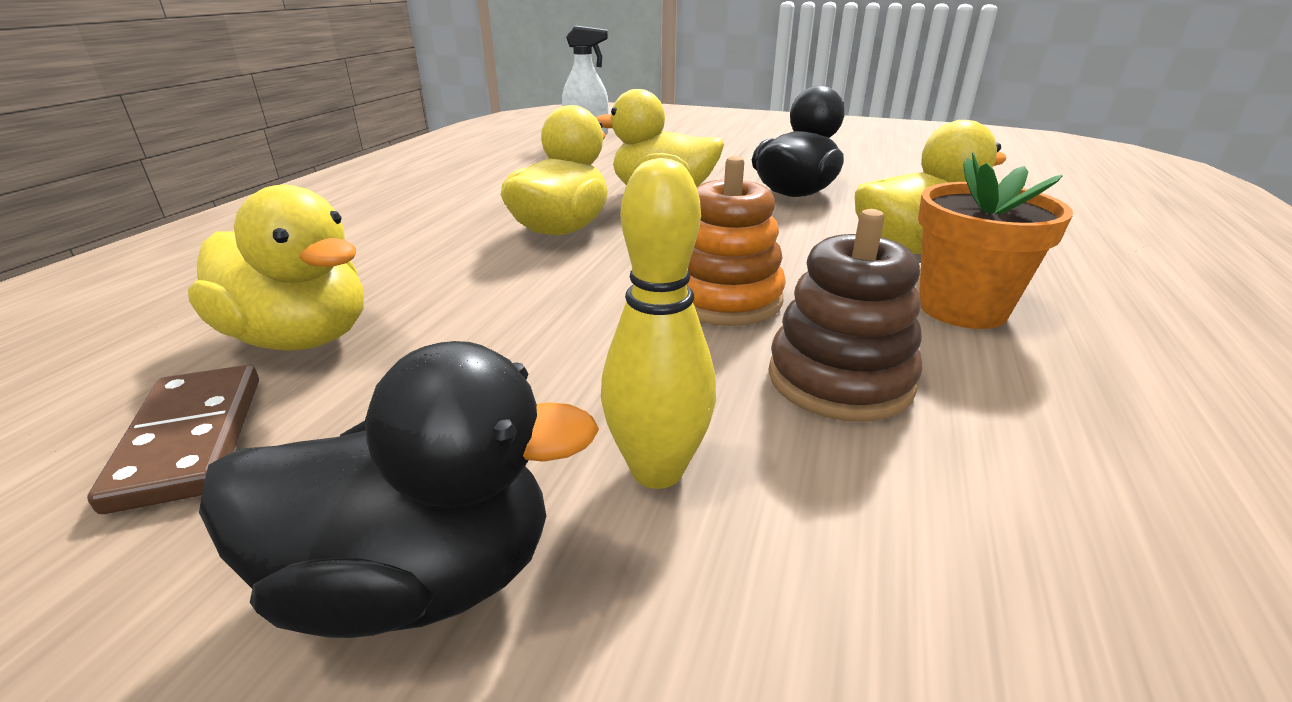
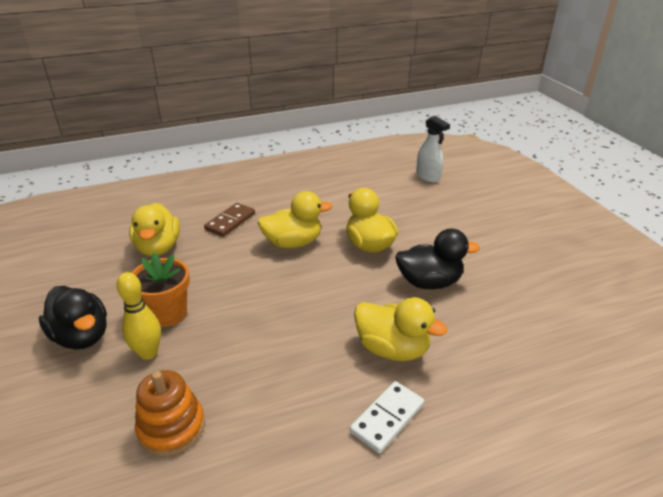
camera: 50 degrees right, 5 degrees up
(190, 439) = (101, 268): brown domino -> brown domino (230, 221)
(724, 299) = (272, 316): orange stacking toy -> orange stacking toy (171, 427)
(839, 379) = (234, 371): brown stacking toy -> none
(962, 308) = (333, 386): orange flower pot -> orange flower pot (168, 313)
(1063, 296) = (387, 418): none -> white domino

